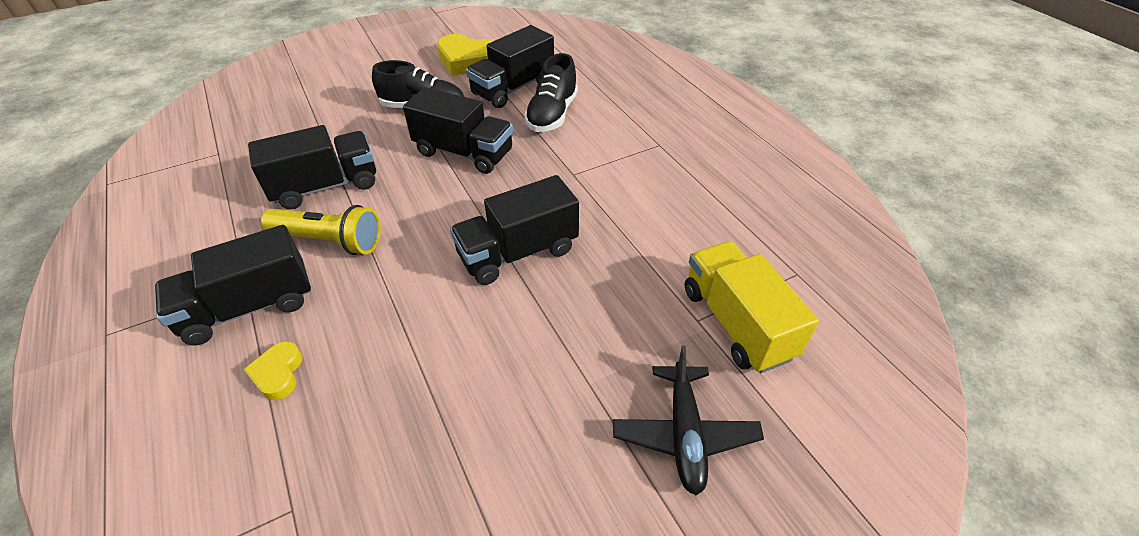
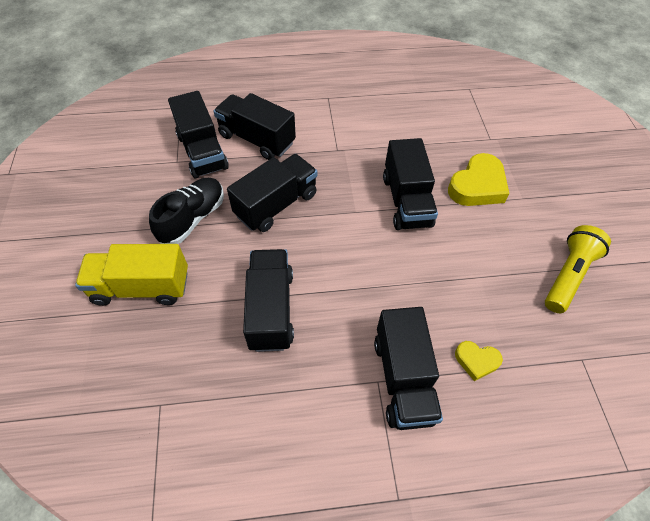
camera: 70 degrees left, 10 degrees up
(330, 241) = (346, 314): yellow flashlight -> yellow flashlight (568, 275)
(467, 60) = (131, 171): yellow heart -> yellow heart (477, 186)
(552, 114) = (257, 139): black shoe -> black truck
(684, 434) = (561, 171): black plane -> none
(736, 323) = (497, 125): yellow truck -> yellow truck (141, 287)

